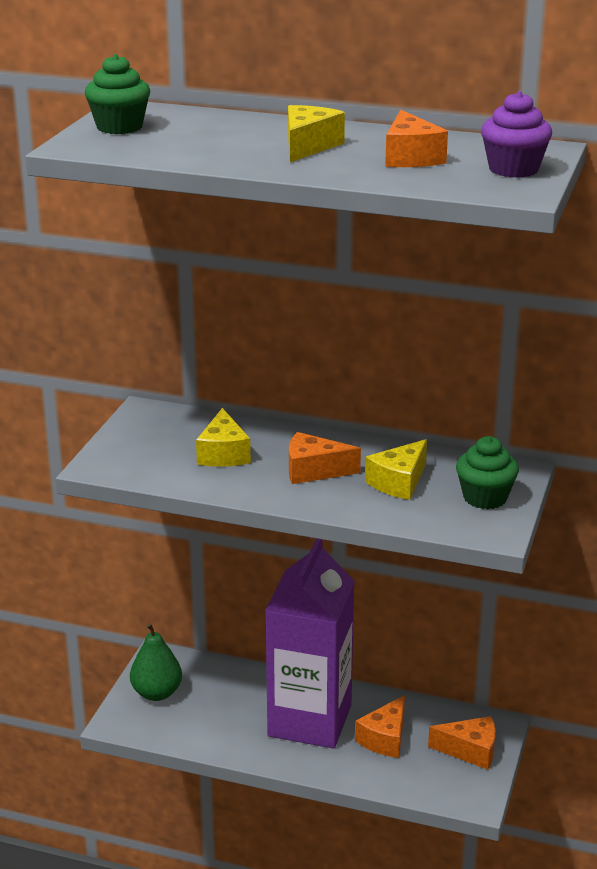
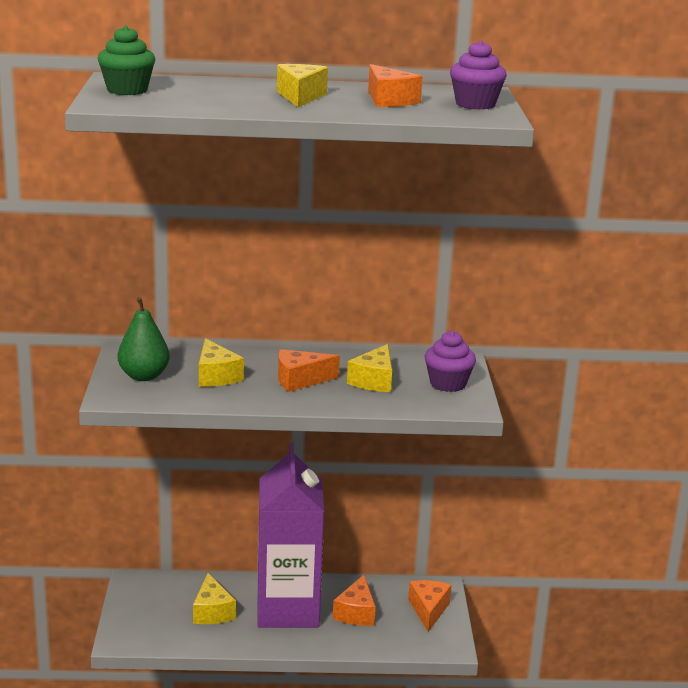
camera: 20 degrees left, 5 degrees down
(157, 693) = (144, 610): green pear -> green pear (144, 376)
(226, 708) = (212, 611): none -> yellow cheese
(470, 751) = (428, 610): orange cheese -> orange cheese turned 75 degrees counterclockwise
(485, 498) = (448, 384): green cupcake -> purple cupcake

